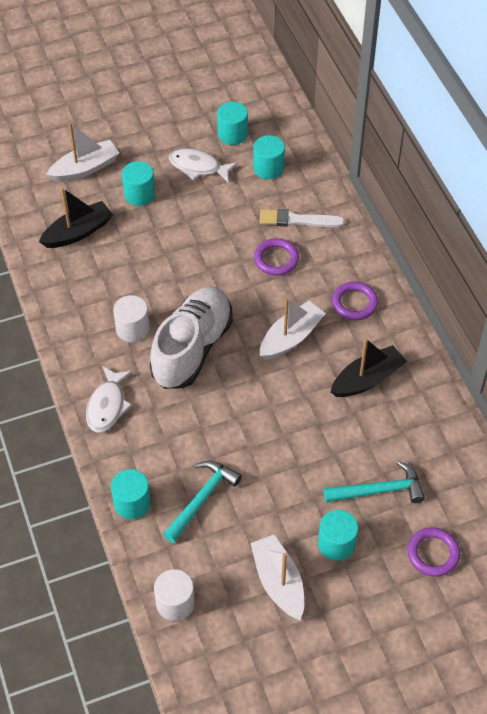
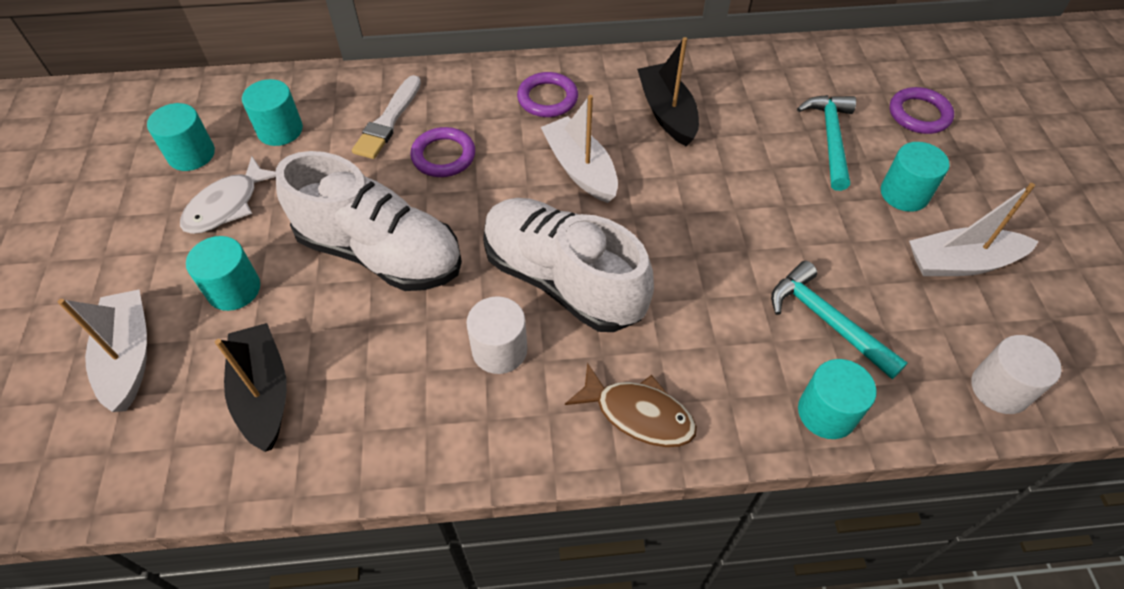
camera: 75 degrees left, 0 degrees up
(107, 405) = (638, 414): white fish -> brown fish
(185, 251) = (380, 253): none -> white shoe

